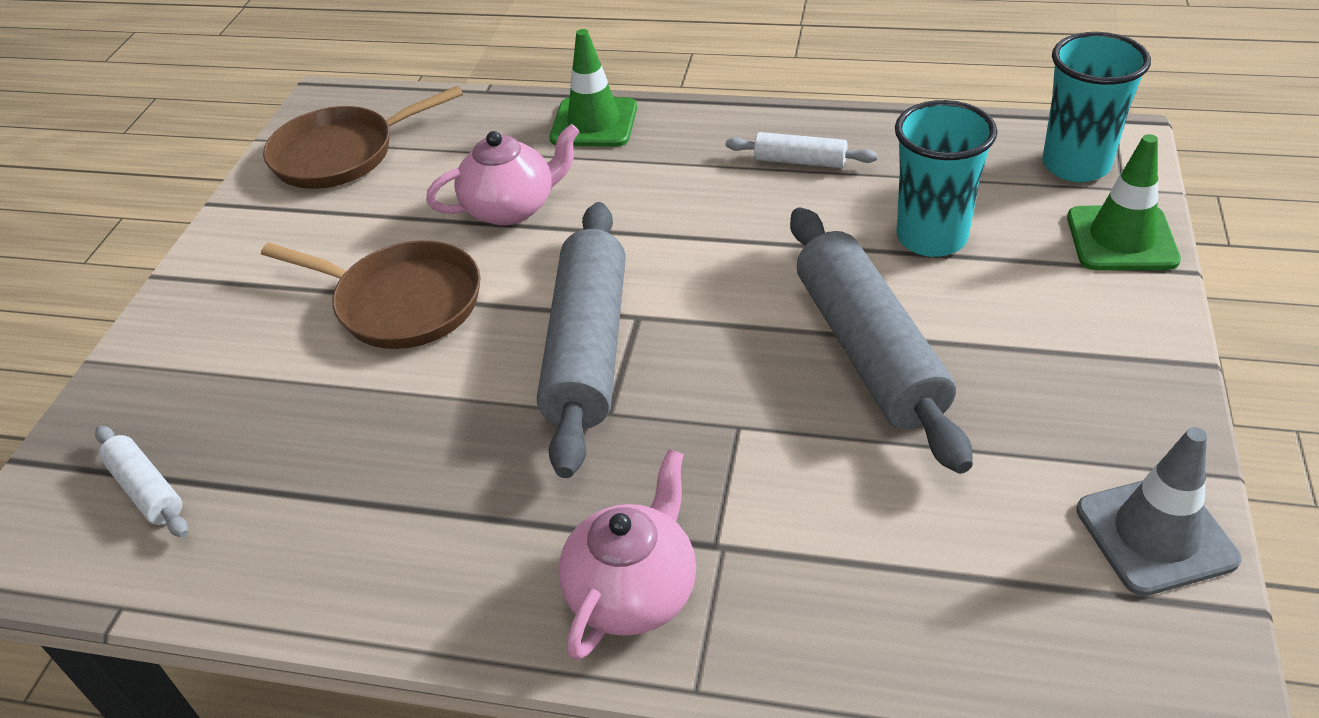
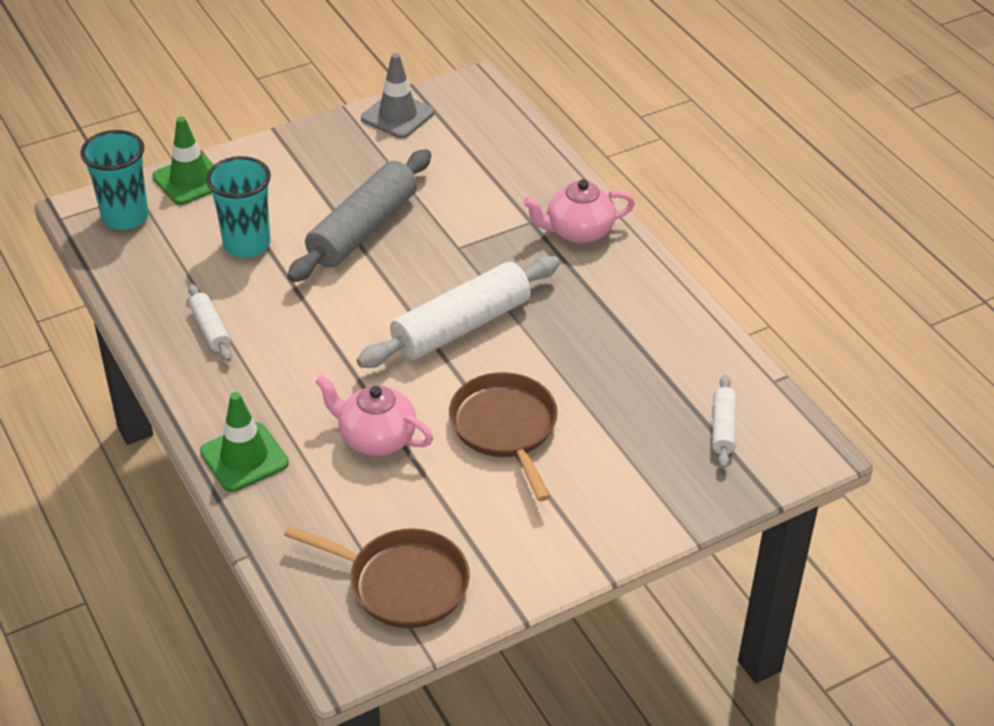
camera: 135 degrees left, 0 degrees up
(588, 349) = (461, 326): grey rolling pin -> white rolling pin

